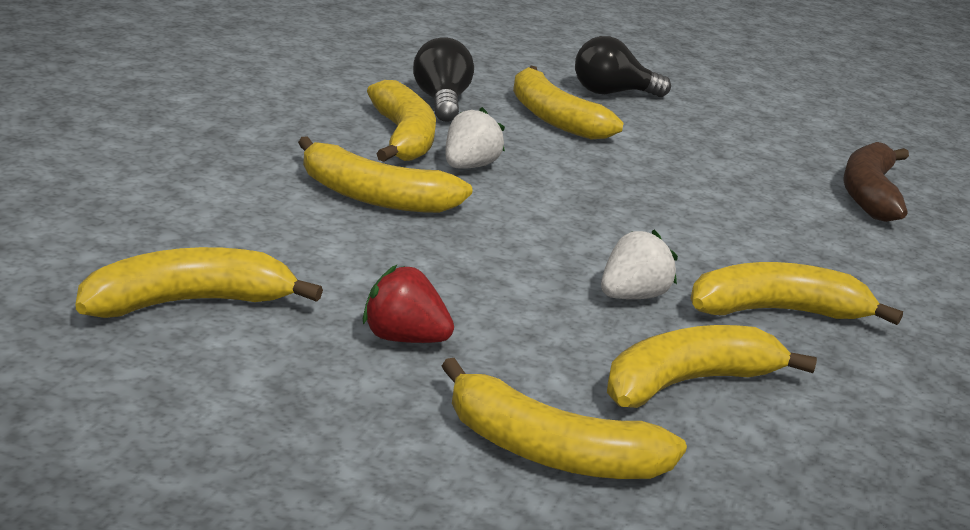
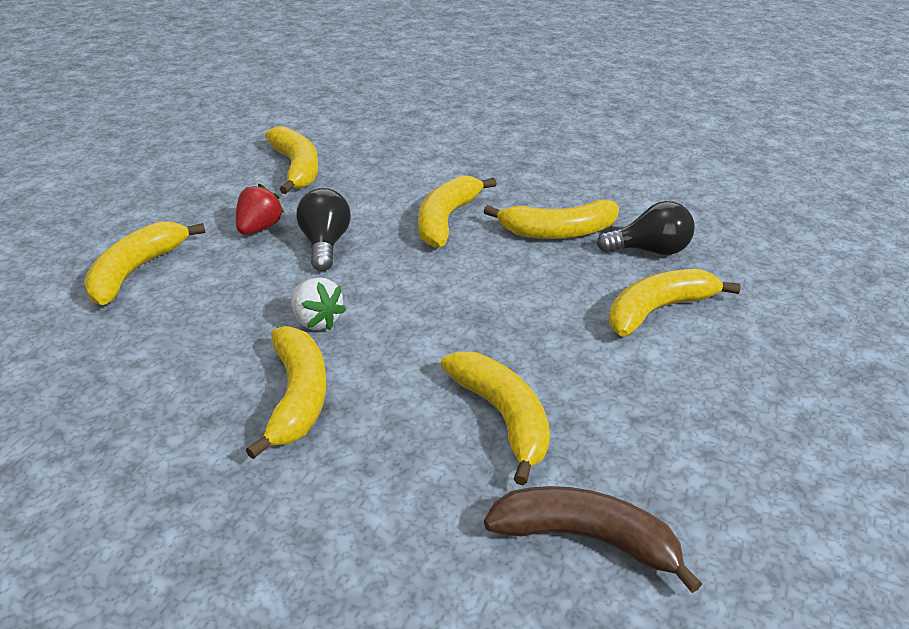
camera: 95 degrees right, 10 degrees up
(468, 166) = (518, 259): white strawberry -> none
(611, 93) = (764, 356): black light bulb -> black light bulb (325, 244)
(687, 383) = (198, 332): yellow banana -> yellow banana (502, 418)

